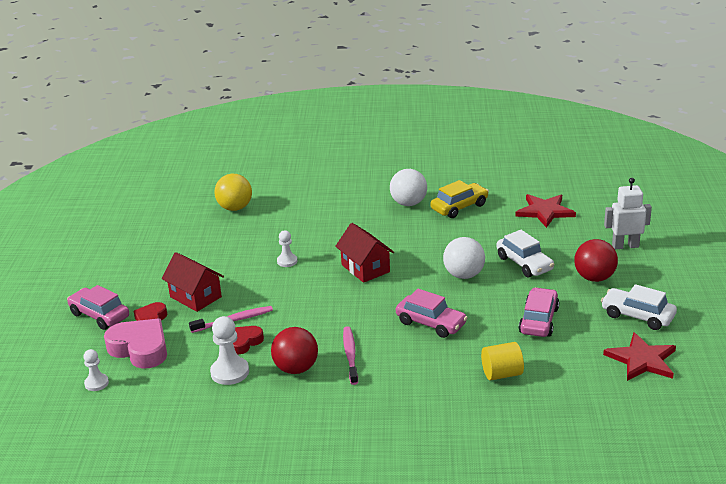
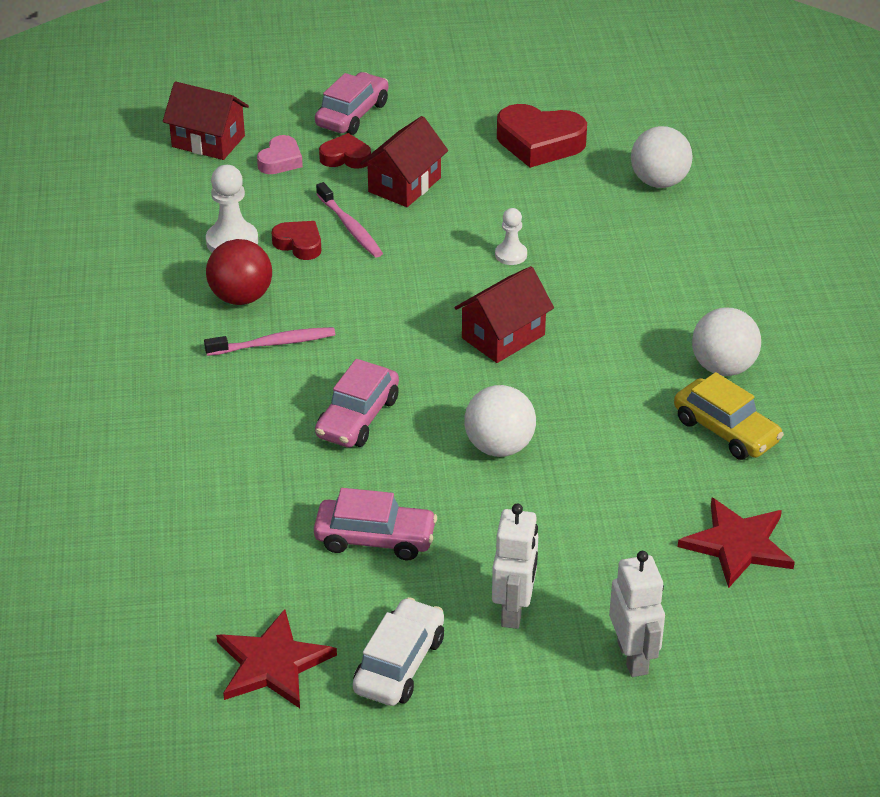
camera: 80 degrees right, 10 degrees up
(96, 383) = (208, 141): white pawn -> red house
(140, 349) = (280, 160): pink heart -> pink heart, size x0.56
(174, 244) = (539, 143): none -> red heart
(235, 208) = (659, 182): yellow ball -> white ball
(502, 374) = (233, 499): yellow cylinder -> none
(524, 263) = (547, 519): white car -> none
(594, 278) = (514, 610): red ball -> white robot

